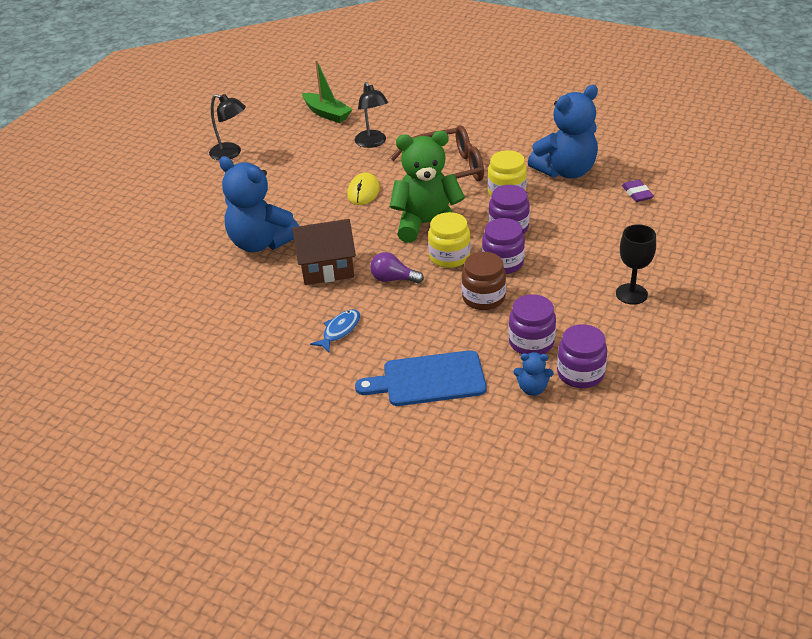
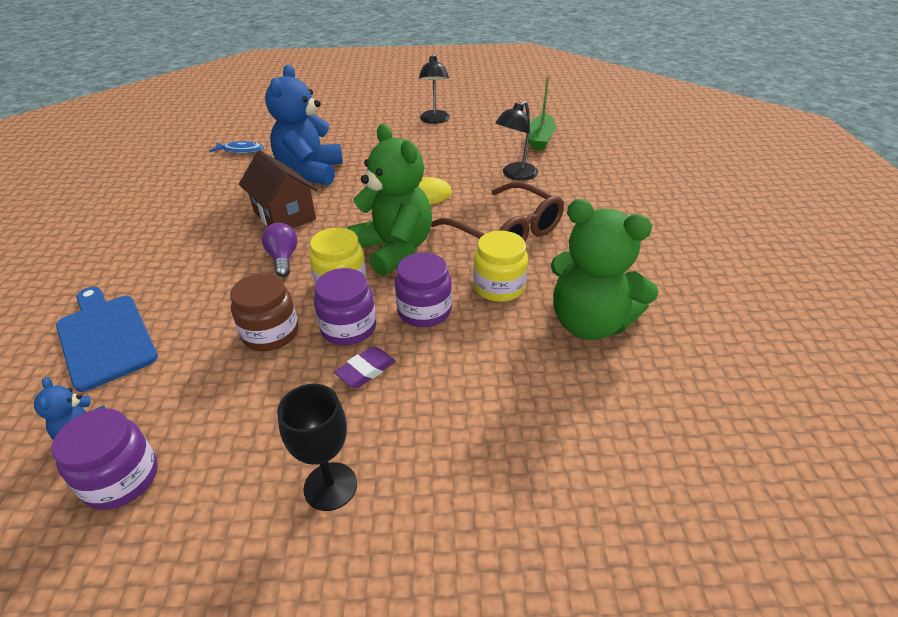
camera: 60 degrees right, 0 degrees up
(339, 330) = (185, 253): blue fish -> blue fish (240, 150)
(531, 342) = (187, 404): purple jar -> none
(566, 171) = (589, 323): blue teddy bear -> green teddy bear
(637, 193) = (599, 415): purple eraser -> purple eraser (366, 370)

